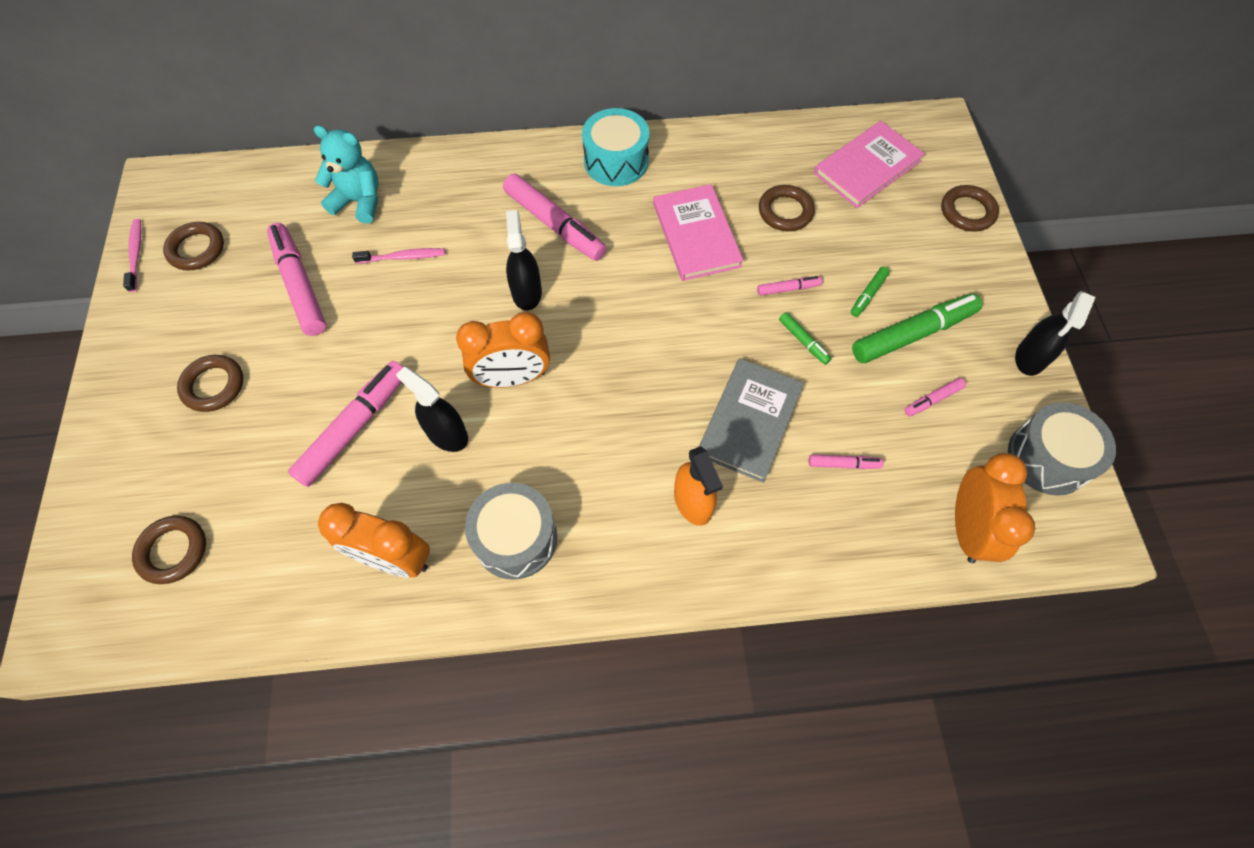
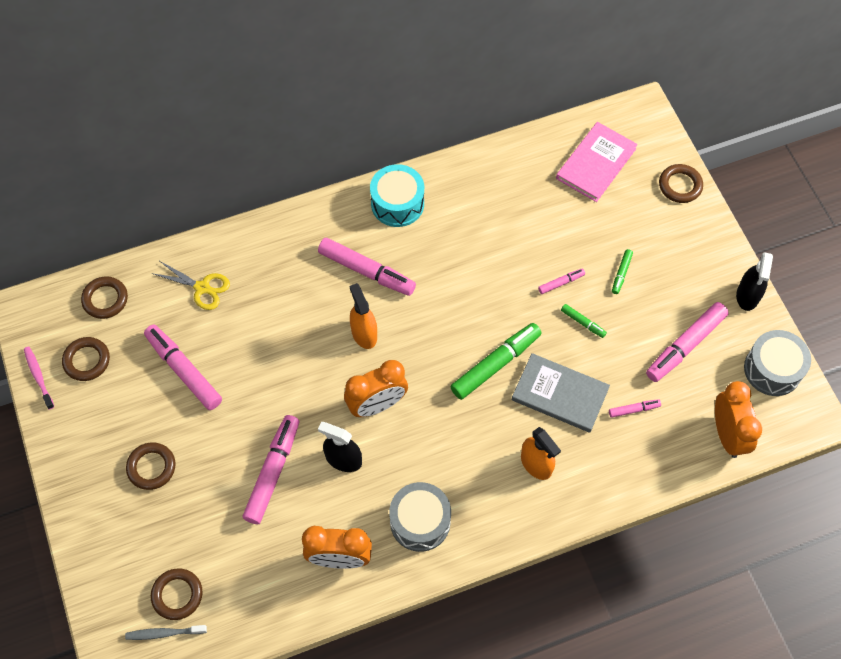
camera: 15 degrees left, 0 degrees up
(135, 597) = (164, 633): none -> grey toothbrush
(359, 201) = (202, 288): turquoise teddy bear -> yellow scissors
(403, 257) = (257, 327): pink toothbrush -> none
(526, 292) = (364, 333): black spray bottle -> orange spray bottle
(696, 235) = (479, 254): pink book -> none
(749, 421) = (560, 394): grey book -> grey book turned 75 degrees counterclockwise
(785, 211) = (542, 217): brown ring -> brown ring (105, 299)
(913, 334) = (660, 297): green marker -> green marker (496, 364)
(932, 400) = (685, 346): pink marker -> pink marker, size x2.10

